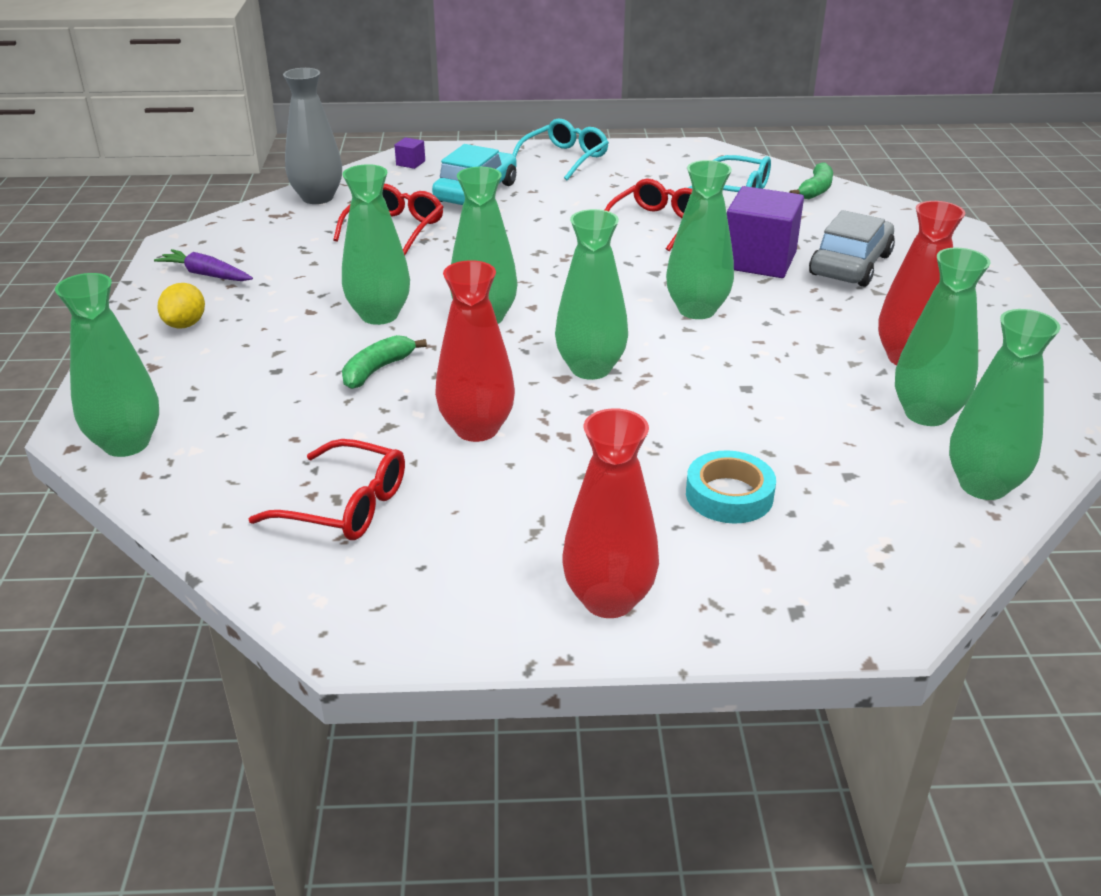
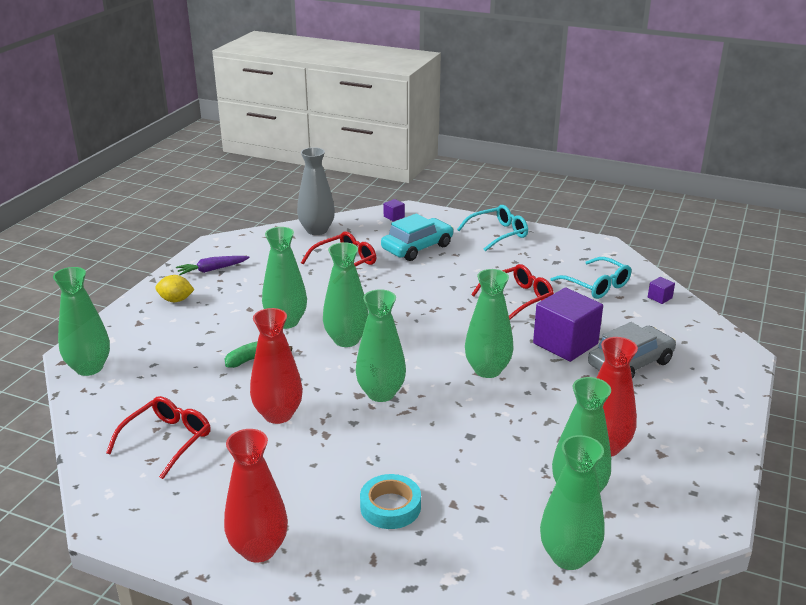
camera: 25 degrees right, 5 degrees down
(185, 324) = (176, 300): yellow lemon -> yellow lemon turned 60 degrees clockwise
(206, 275) = (212, 270): purple carrot -> purple carrot turned 75 degrees counterclockwise
(344, 505) = (167, 441): red glasses -> red glasses turned 105 degrees counterclockwise
(815, 190) = (659, 298): green banana -> purple cube

